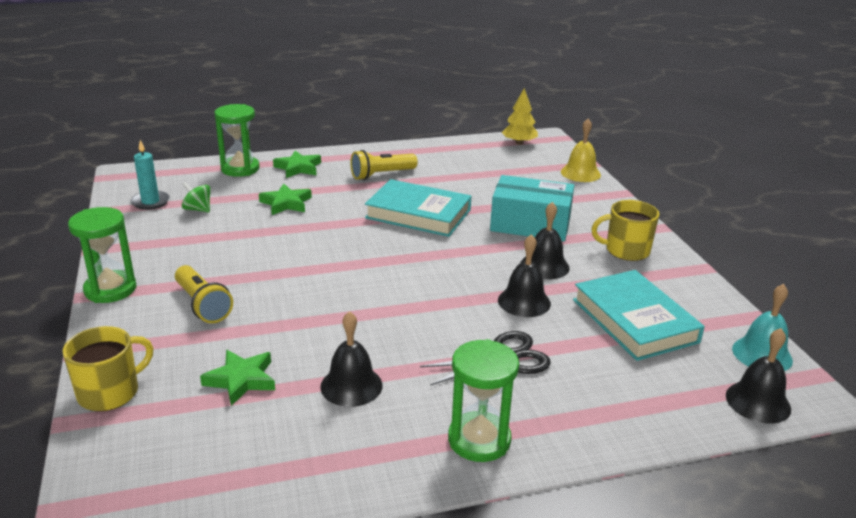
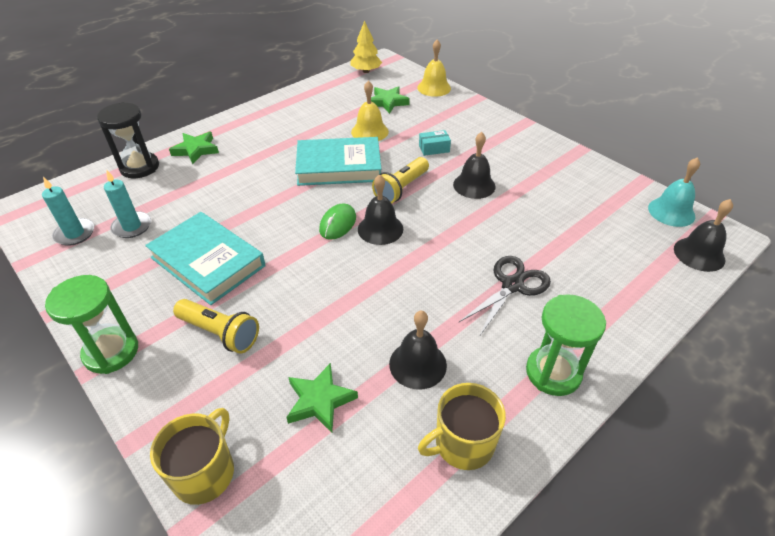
camera: 25 degrees left, 15 degrees up
(198, 209) = (132, 226): green spinning top -> turquoise candle
(240, 169) = (139, 167): green hourglass -> black hourglass
(286, 203) = (214, 192): green star -> green star (387, 102)
(376, 258) = (338, 224): none -> green mouse
(381, 175) = (277, 135): yellow flashlight -> yellow flashlight (401, 189)
(475, 194) = (369, 131): none -> yellow bell
(524, 301) = (485, 225): black bell -> black bell (380, 229)
(530, 224) = (434, 148): turquoise box -> turquoise box, size x0.42
(626, 250) = (519, 151): yellow mug -> yellow mug (463, 443)
(634, 320) = (572, 213): turquoise book -> turquoise book (207, 262)

